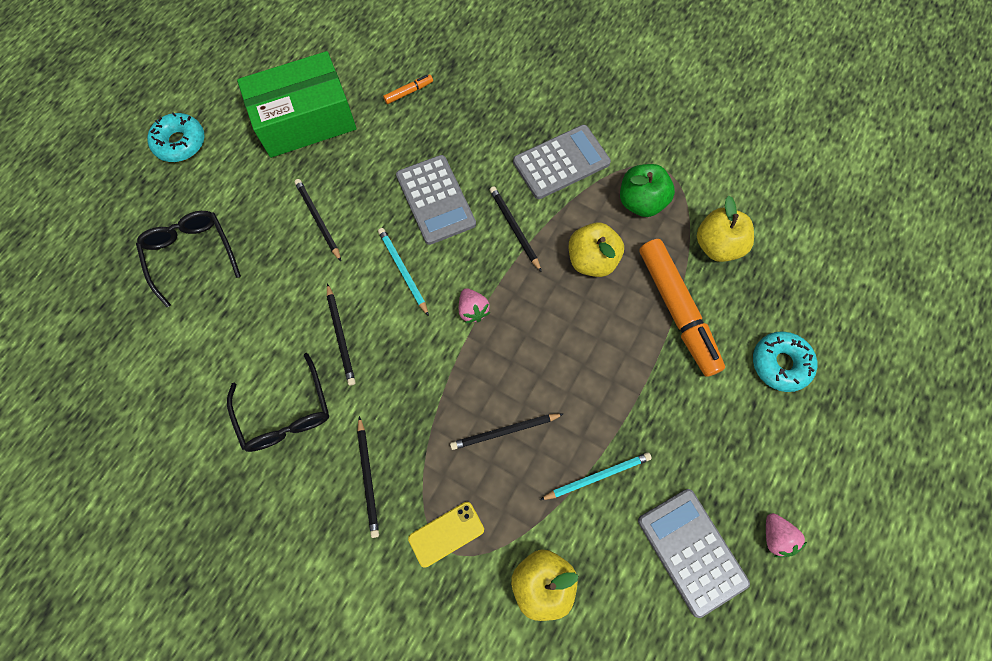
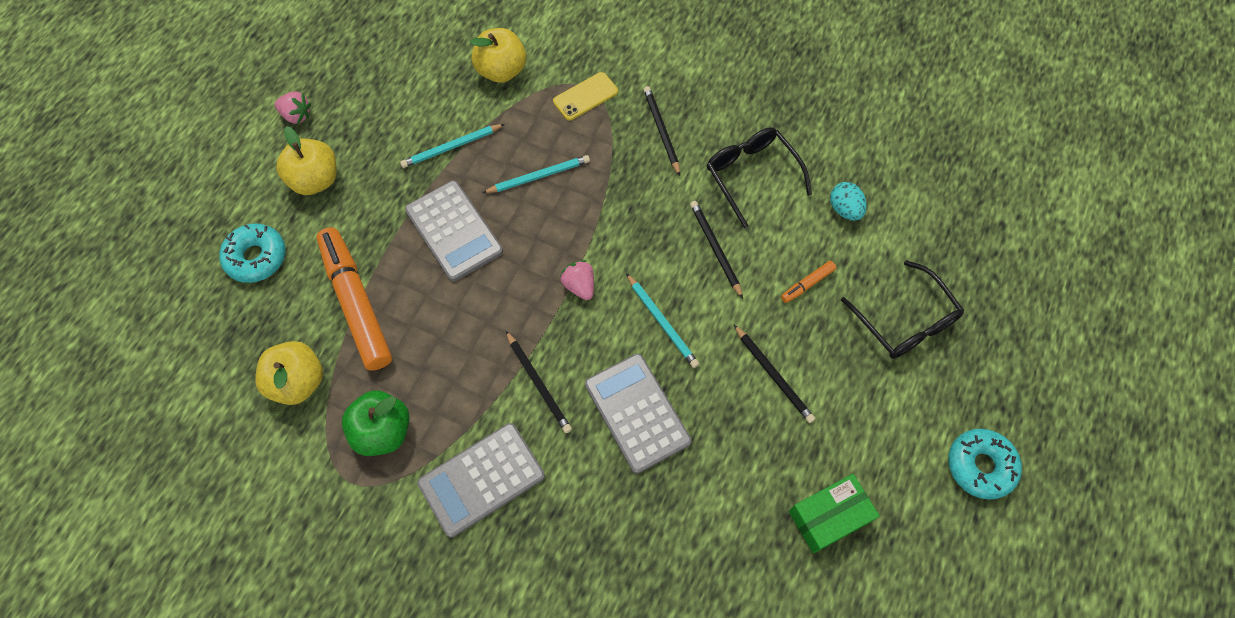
camera: 175 degrees right, 5 degrees down
(205, 366) = (844, 209): none -> turquoise egg
(305, 120) = (829, 516): green box -> green box, size x0.56
(409, 92) = (697, 576): orange marker -> orange marker (807, 284)
(505, 431) = (538, 176): black pencil -> turquoise pencil
(591, 260) = (447, 352): yellow apple -> yellow apple (315, 180)
(691, 551) = (372, 100): grey calculator -> grey calculator (454, 231)
(775, 536) = (296, 115): pink strawberry -> pink strawberry turned 135 degrees clockwise

